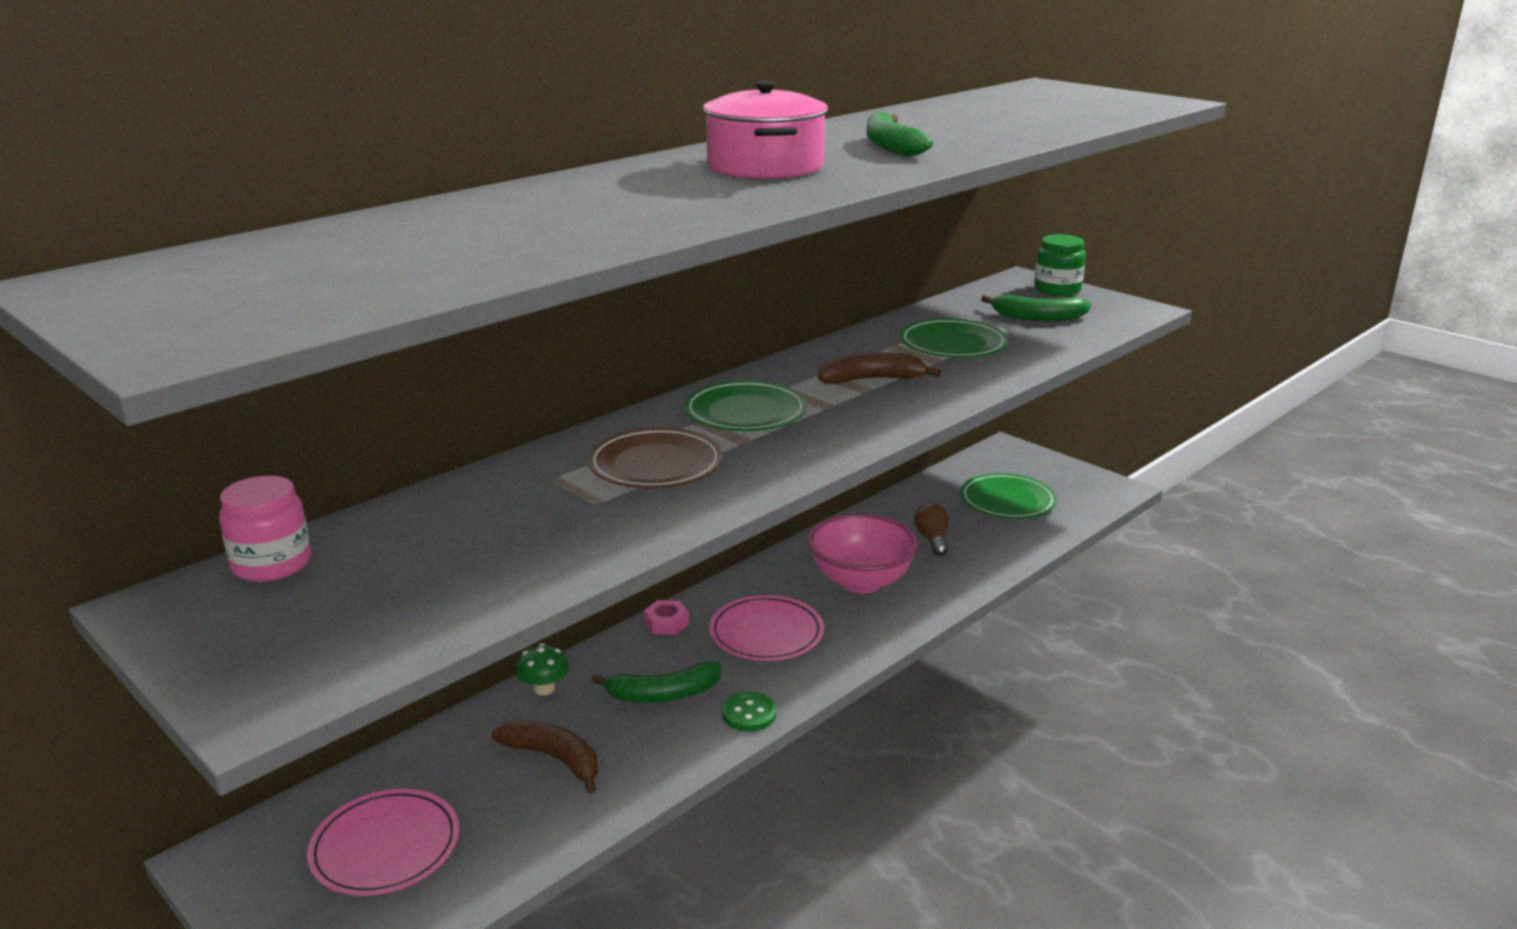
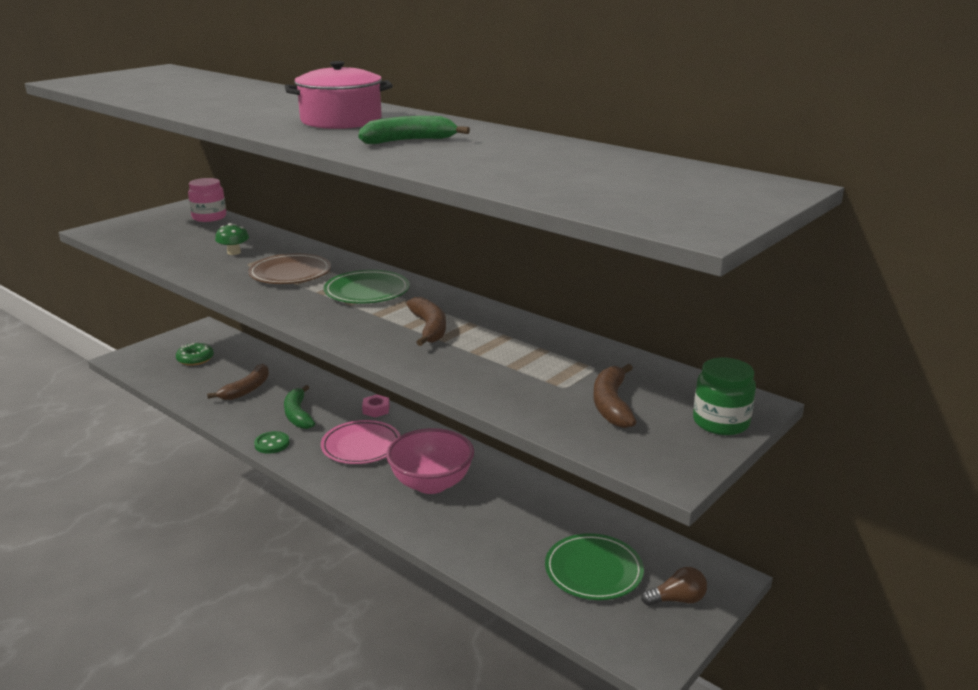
camera: 85 degrees right, 0 degrees up
(385, 847) = (195, 359): pink plate -> green donut
(544, 688) = (310, 379): green mushroom -> green mushroom (234, 252)
(932, 540) = (504, 520): brown light bulb -> brown light bulb (677, 599)
(953, 344) = (518, 360): green plate -> none
(1038, 317) = (611, 404): green banana -> brown banana

